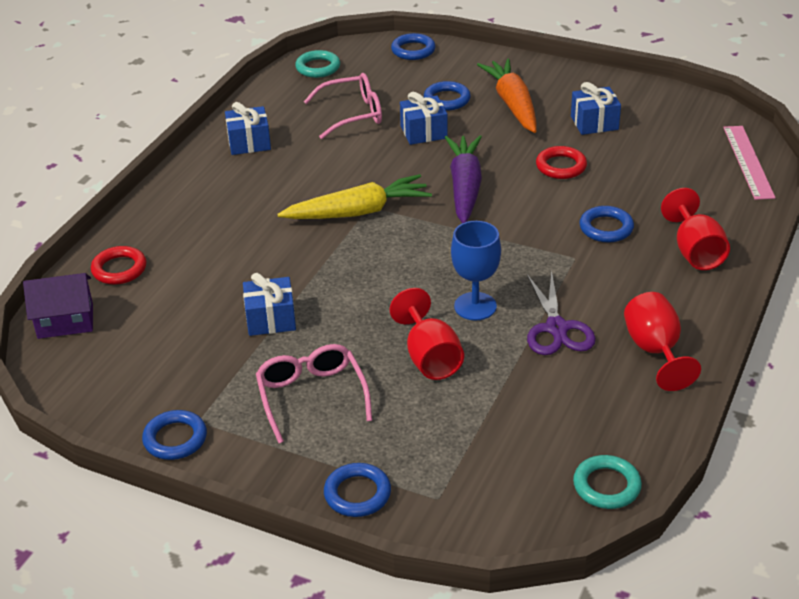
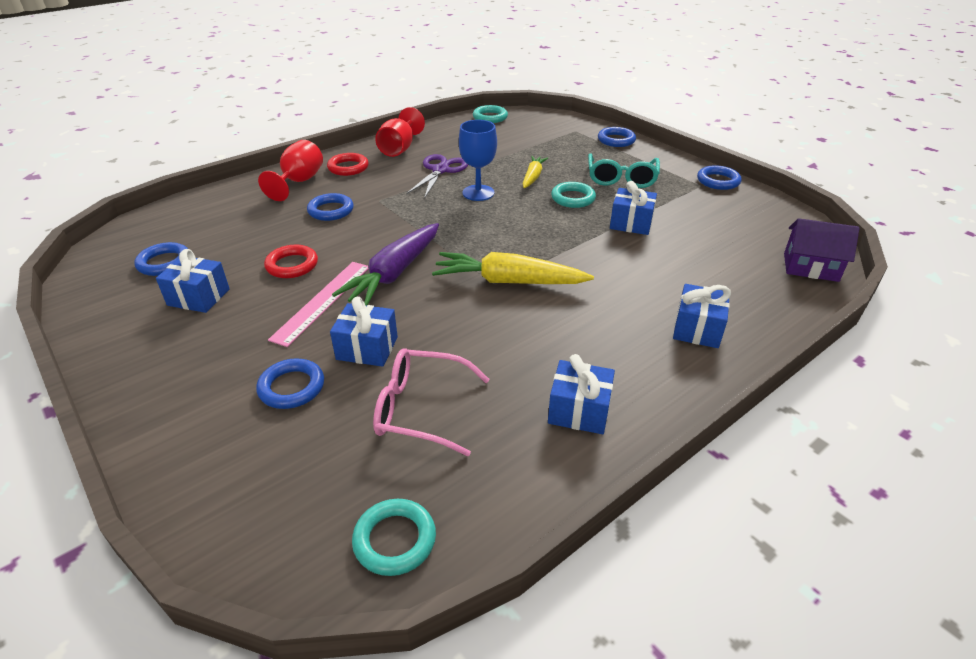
camera: 155 degrees left, 0 degrees up
(119, 269) = (761, 297): red ring -> red ring (348, 167)
(176, 221) = (697, 329): none -> blue gift
(311, 396) = (621, 178): pink glasses -> turquoise glasses
(356, 336) = (573, 198): none -> turquoise ring
(413, 50) = (222, 515): blue ring -> blue ring (164, 263)
(430, 358) = (533, 177): red goblet -> yellow carrot
(513, 104) = (235, 350): orange carrot -> none
(748, 162) = (155, 222): pink ruler -> pink ruler (322, 301)

